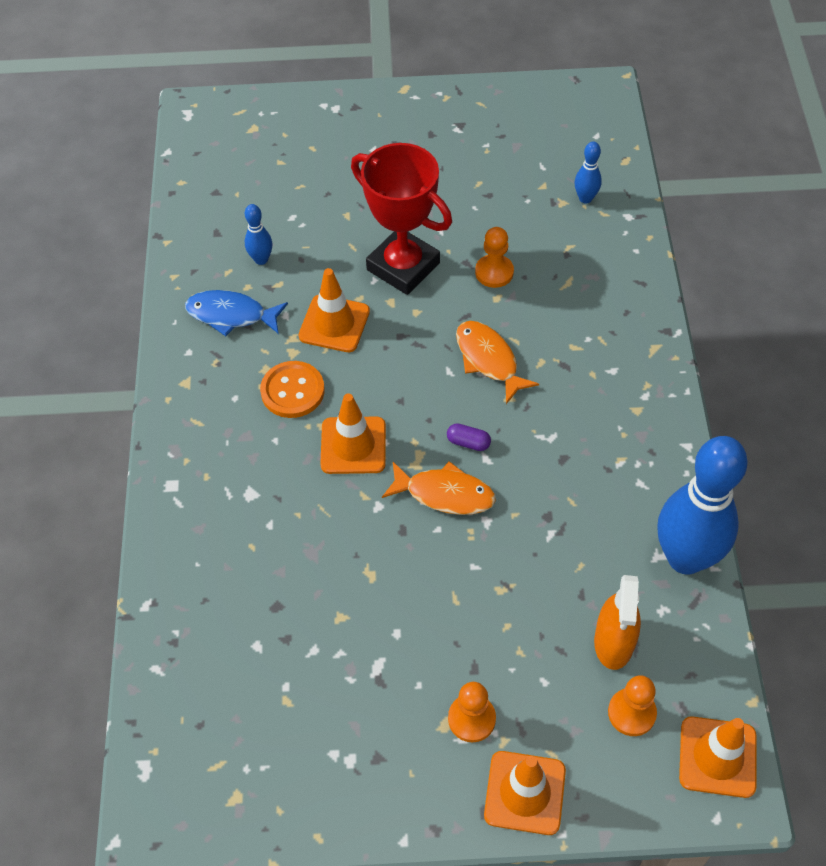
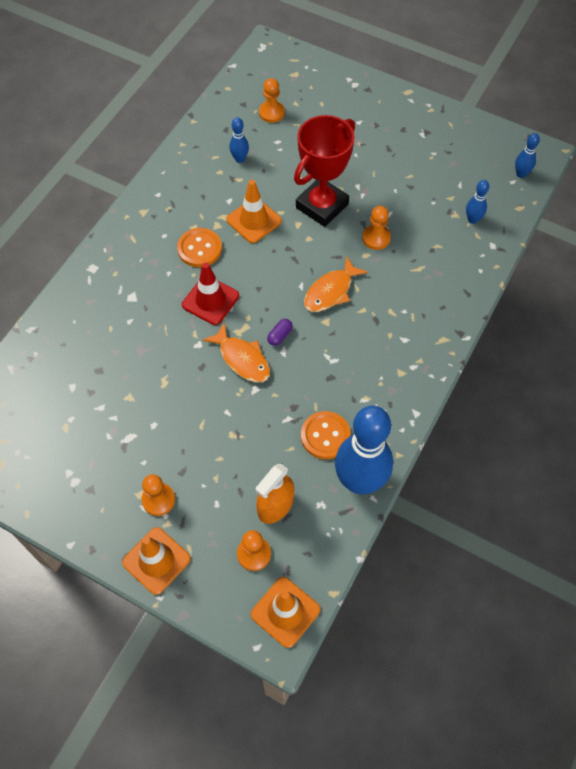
camera: 30 degrees right, 5 degrees up
(231, 315) = (198, 184): blue fish -> none
(259, 186) = (271, 113): none -> orange pawn
(353, 445) = (210, 300): orange traffic cone -> red traffic cone
(403, 266) = (322, 206): red trophy -> red trophy turned 60 degrees clockwise
(468, 442) = (279, 336): purple capsule -> purple capsule turned 75 degrees clockwise
(488, 360) = (331, 291): orange fish -> orange fish turned 135 degrees counterclockwise
(599, 123) = (521, 174): none -> blue bowling pin
(608, 528) = (325, 436): none -> orange button

